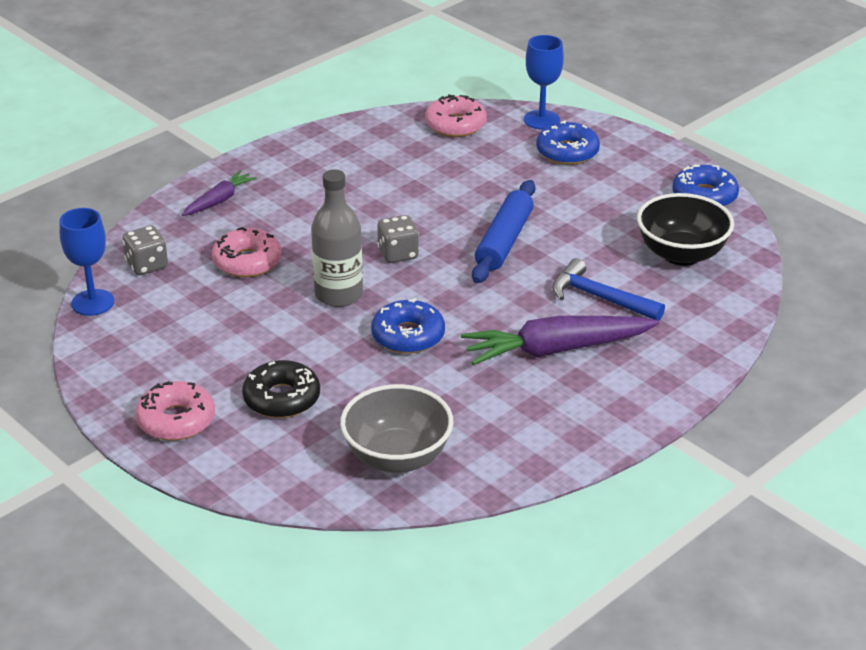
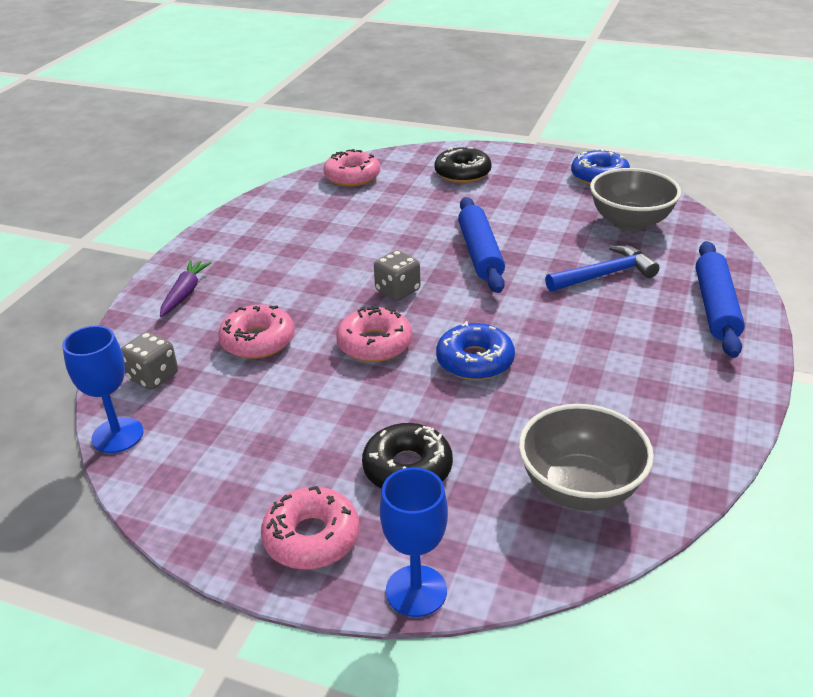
camera: 25 degrees left, 0 degrees up
(338, 295) = (375, 344): grey bottle -> pink donut
(541, 120) = (419, 156): blue goblet -> blue goblet (416, 591)
(556, 350) = (616, 329): purple carrot -> none
(567, 152) = (462, 173): blue donut -> black donut
(599, 298) = (605, 275): blue hammer -> blue hammer turned 150 degrees clockwise
(670, 360) = (715, 307): none -> blue rolling pin
(681, 254) = (630, 222): black bowl -> grey bowl

